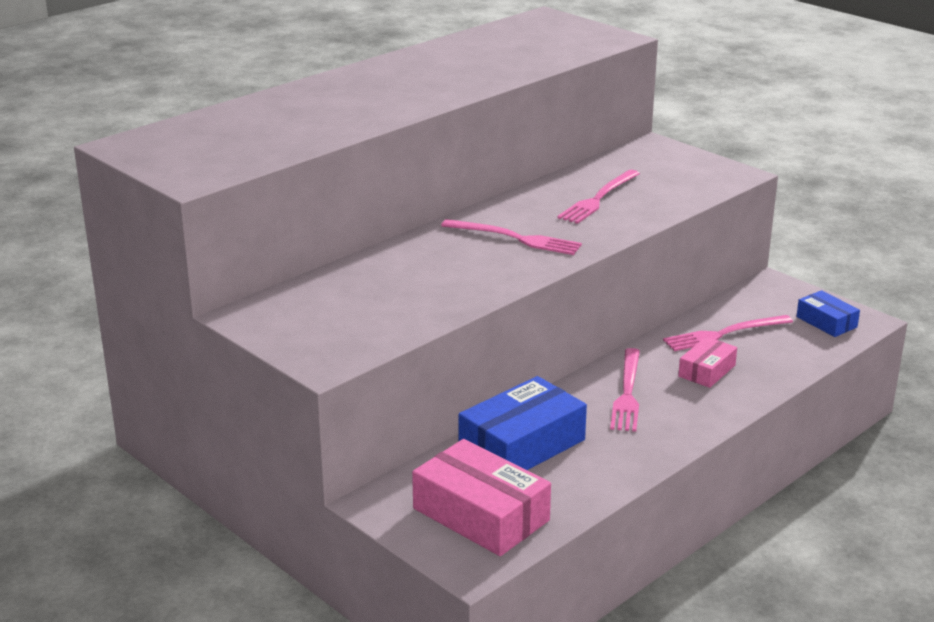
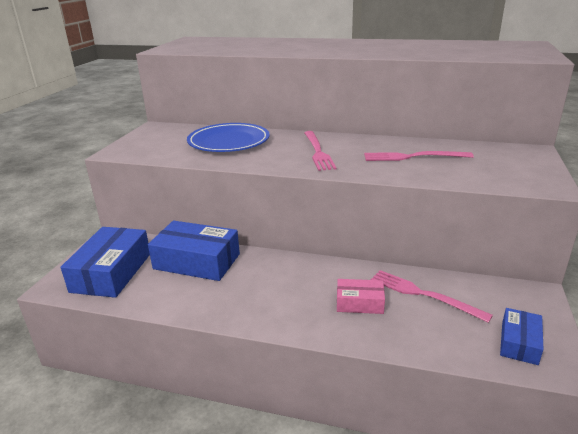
camera: 60 degrees right, 0 degrees up
(400, 279) = (229, 142): none -> blue plate
(481, 514) = (112, 272): pink box -> blue box
(627, 393) = (293, 279): pink fork -> none

